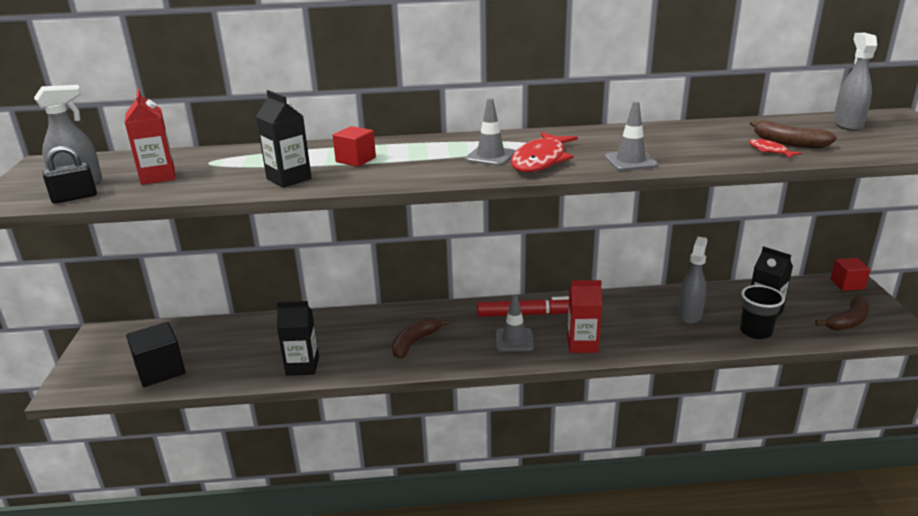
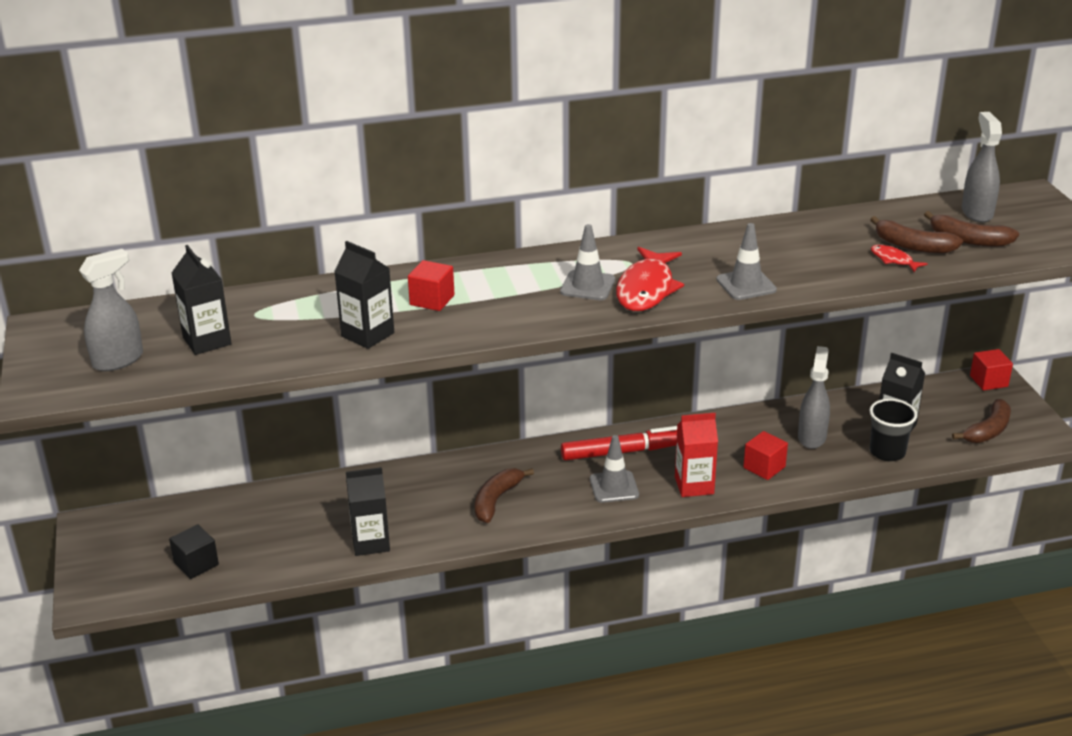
camera: 10 degrees left, 5 degrees up
(74, 198) = (128, 379): black padlock -> none
(158, 176) = (207, 341): red carton -> black carton
(160, 370) = (196, 564): black cube -> black cube, size x0.67
(645, 335) = (764, 467): none -> red cube
(841, 141) = (968, 240): none -> brown banana

